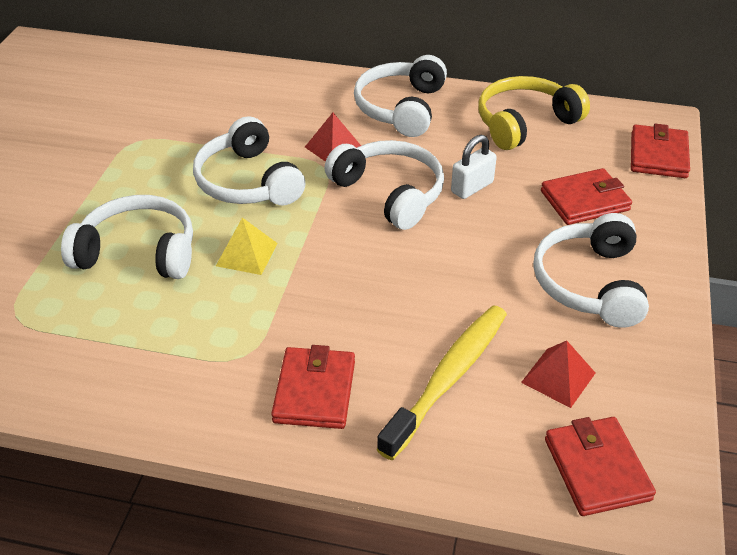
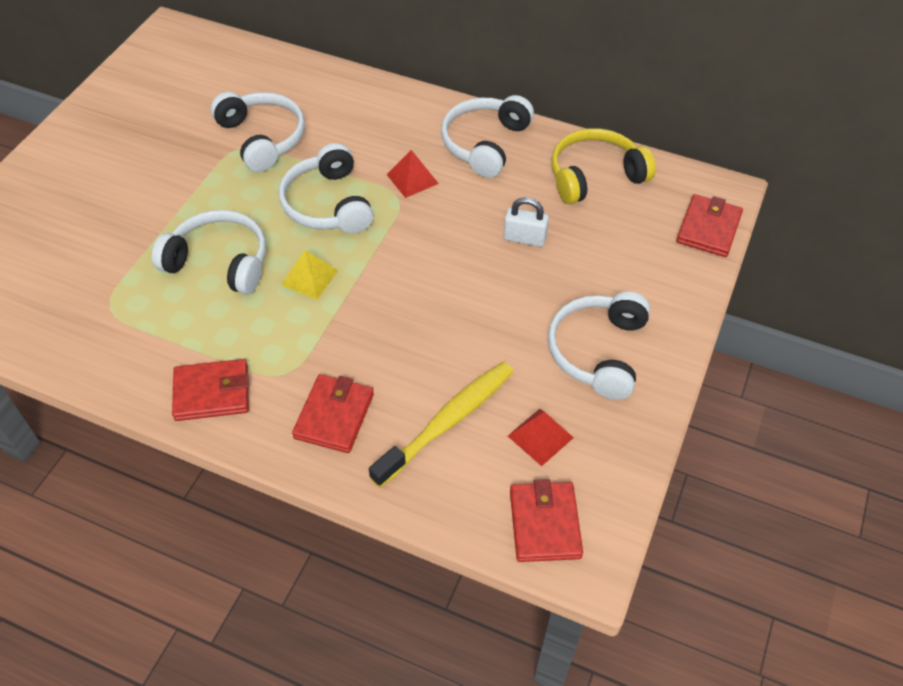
camera: 10 degrees right, 10 degrees up
(390, 193) = (449, 233): white headphones -> white headphones (262, 138)
(472, 187) = (524, 238): white padlock -> white padlock turned 45 degrees clockwise
(584, 201) = (622, 267): red wallet -> red wallet (212, 393)

